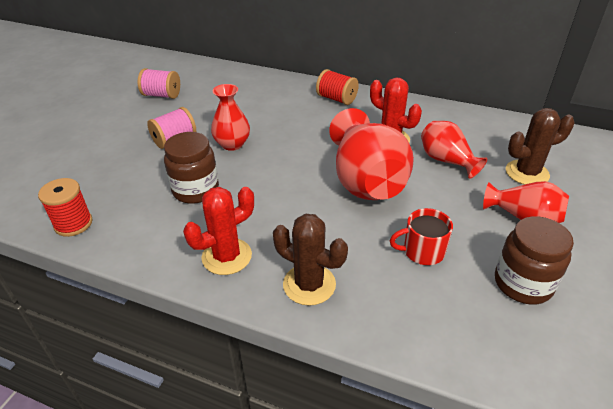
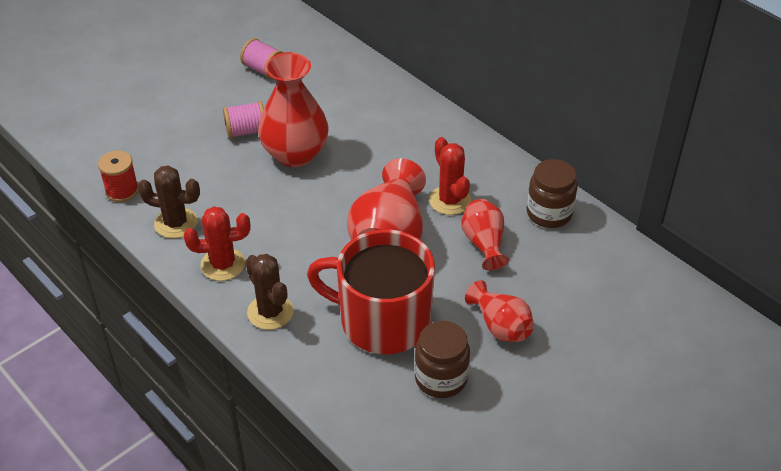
camera: 25 degrees right, 5 degrees up
(196, 190) = (234, 193): brown jar -> brown jar (549, 213)
(232, 144) = (295, 154): red vase -> red vase, size x1.74
(336, 99) = (435, 132): red spool -> none
(422, 251) = (382, 320): red mug -> red mug, size x2.32
(527, 173) = (551, 285): brown cactus -> brown cactus (176, 223)

